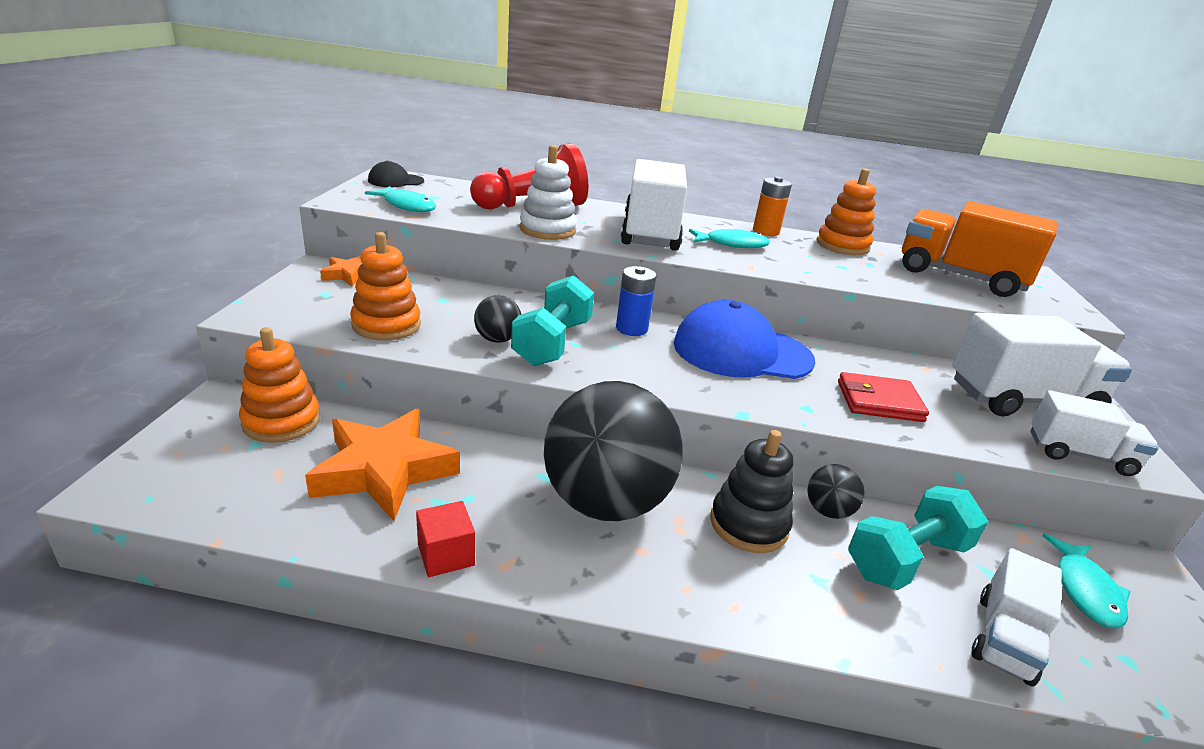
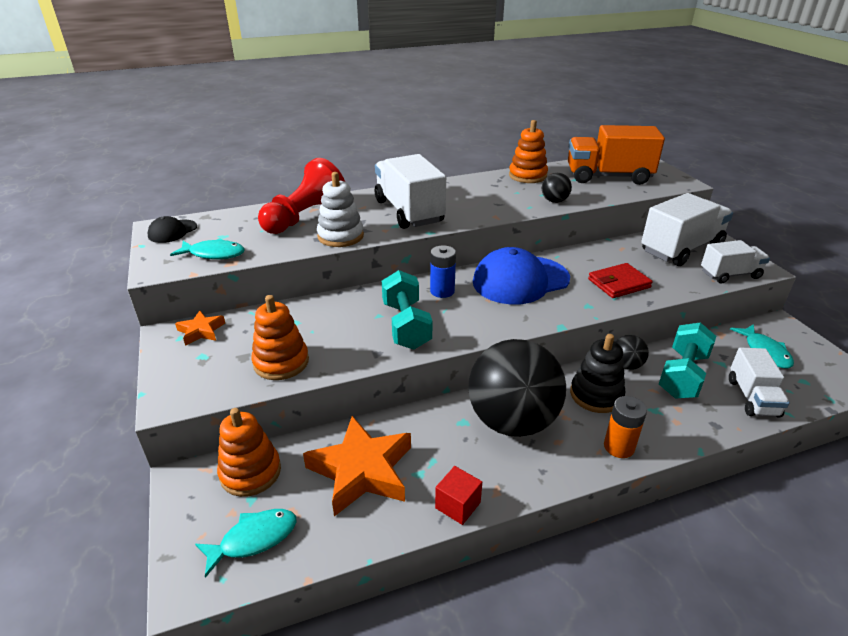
camera: 25 degrees left, 5 degrees up
(497, 339) = (369, 339): black ball -> black ball (554, 201)
(732, 244) = (466, 201): turquoise fish -> turquoise fish (254, 539)
(766, 231) = (474, 181): orange battery -> orange battery (619, 447)

